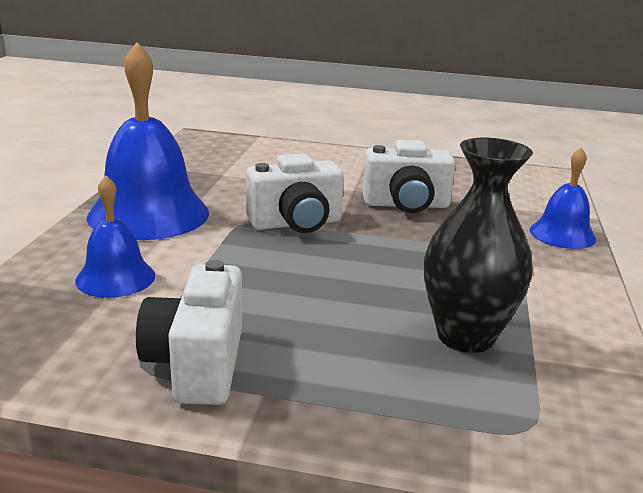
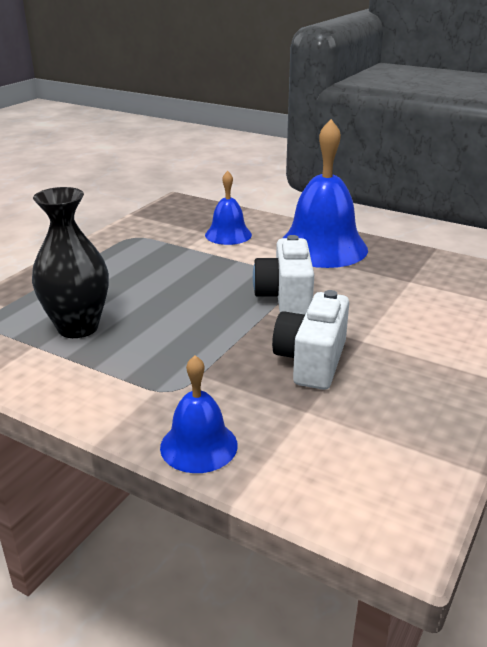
camera: 110 degrees right, 5 degrees up
(197, 364) = (123, 248): white camera -> none

